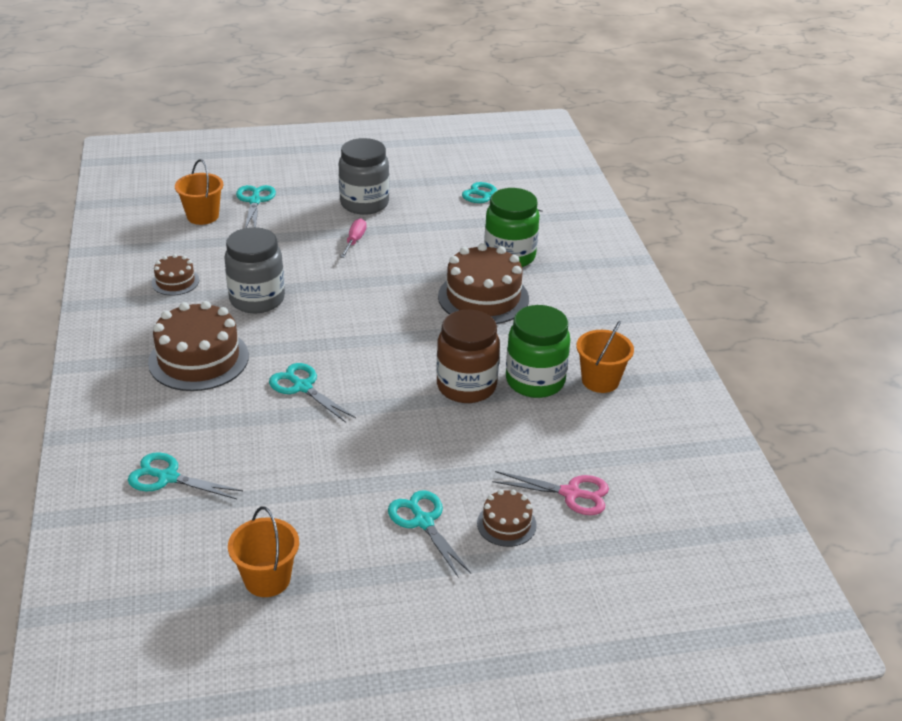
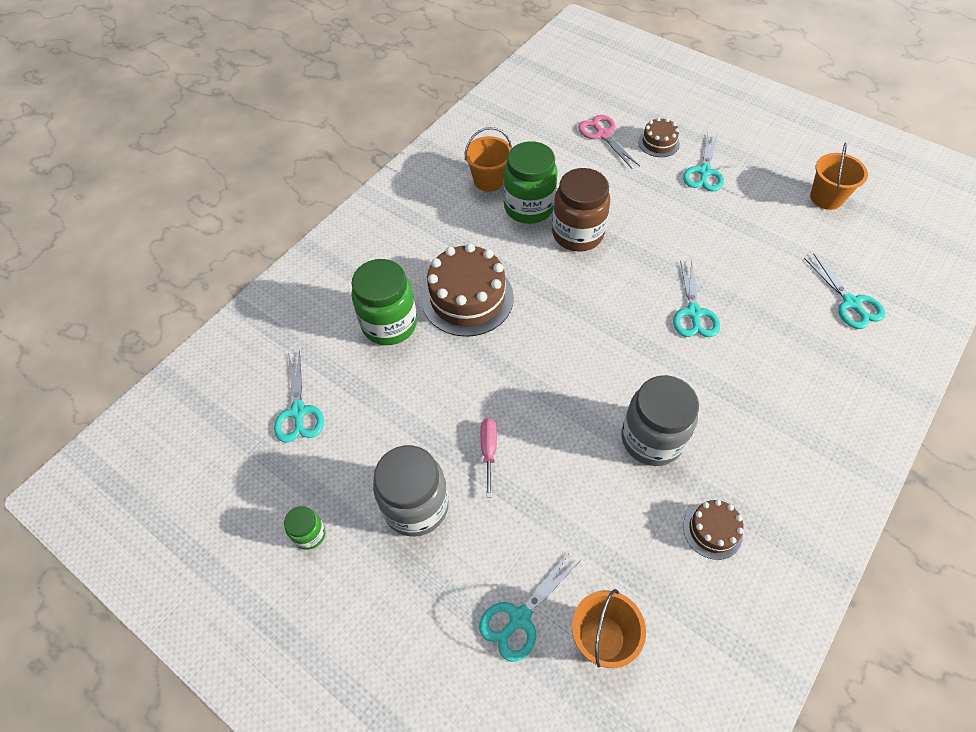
camera: 130 degrees left, 20 degrees up
(198, 359) = (757, 401): brown cake -> none
(354, 241) = (488, 451): pink screwdriver -> pink screwdriver turned 120 degrees clockwise
(404, 170) = (309, 534): none -> green jar

